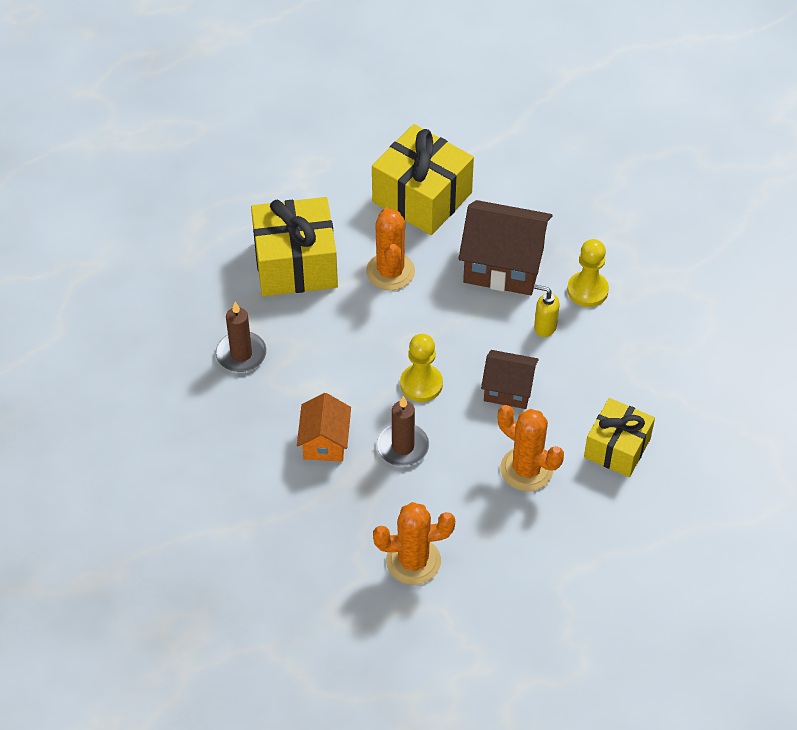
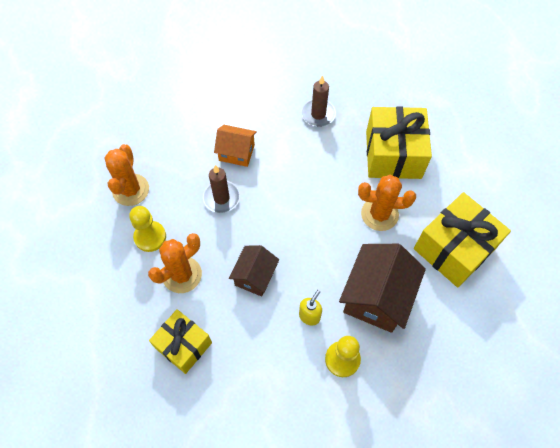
camera: 100 degrees right, 10 degrees up
(421, 384) = (272, 218): yellow pawn -> yellow pawn (150, 237)

